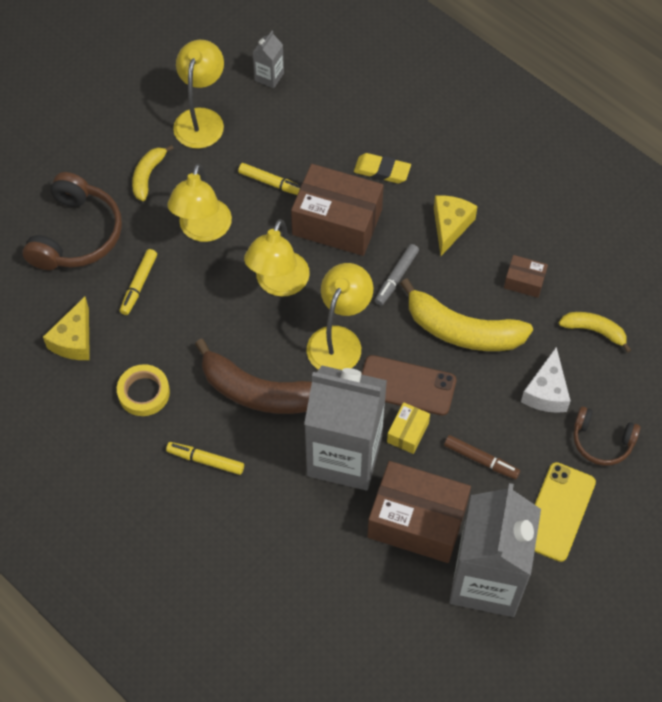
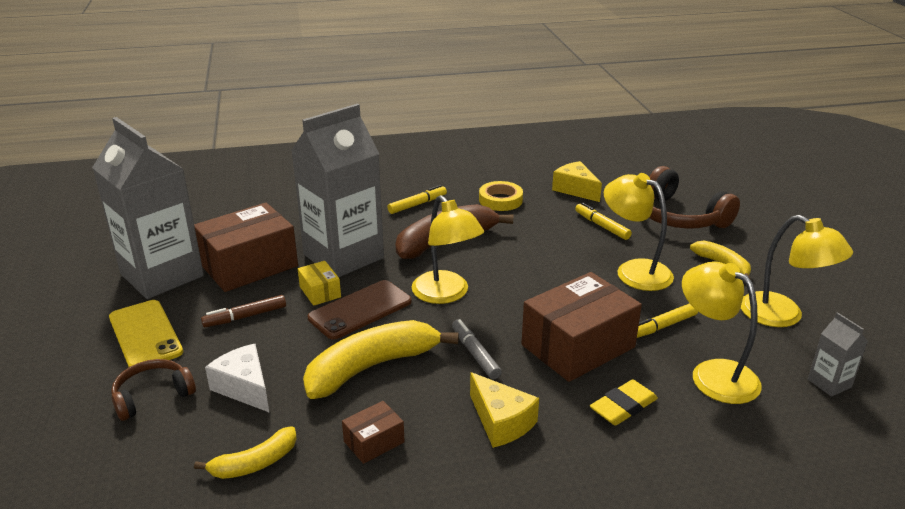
camera: 125 degrees right, 30 degrees down
(278, 284) = (537, 286): yellow lamp -> yellow lamp (713, 374)

